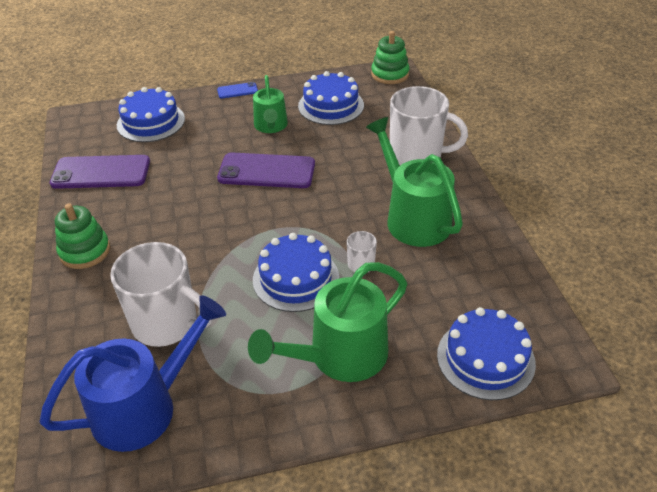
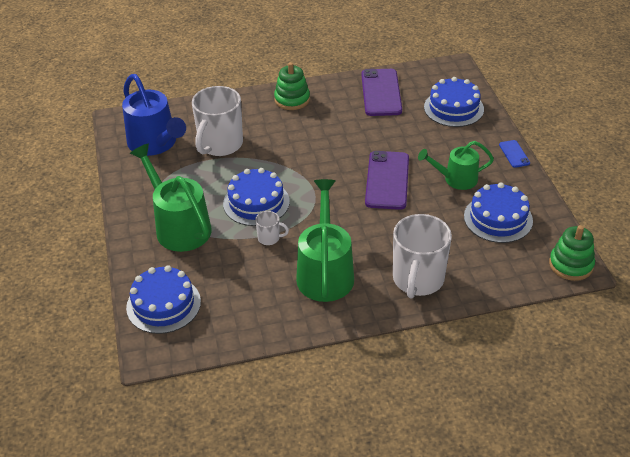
camera: 90 degrees right, 0 degrees up
(413, 217) = (325, 272): green watering can -> green watering can turned 60 degrees counterclockwise

